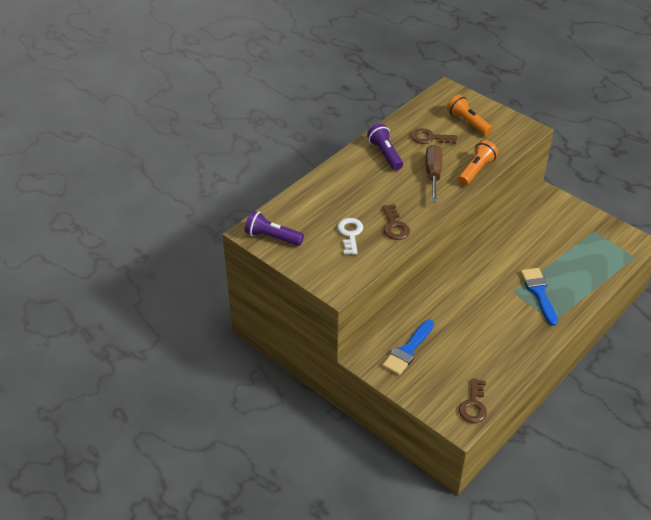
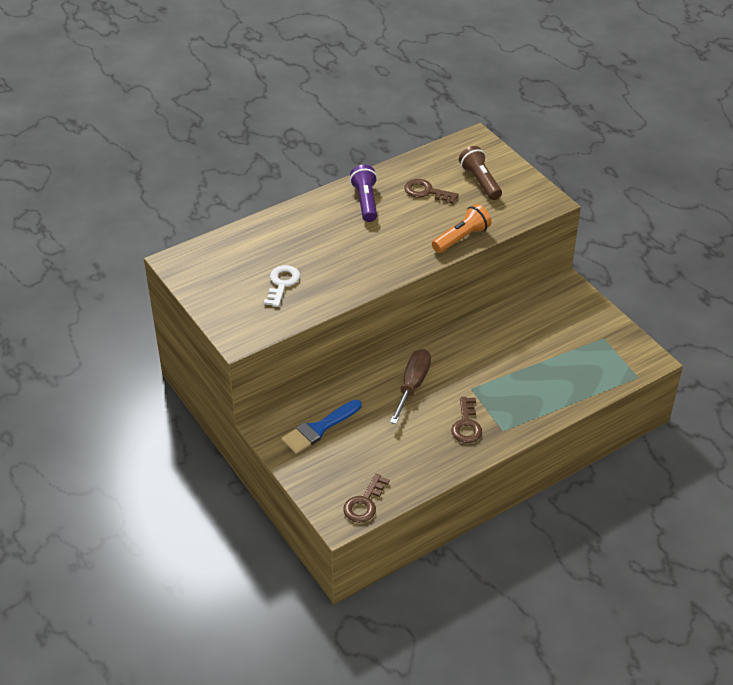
camera: 15 degrees right, 0 degrees up
(272, 237) = (195, 271): purple flashlight -> none
(394, 226) = (336, 284): brown key -> brown key (466, 425)
(433, 174) = (409, 233): brown screwdriver -> brown screwdriver (412, 385)
(468, 123) = (480, 181): orange flashlight -> brown flashlight
(539, 293) = (501, 396): blue brush -> none

